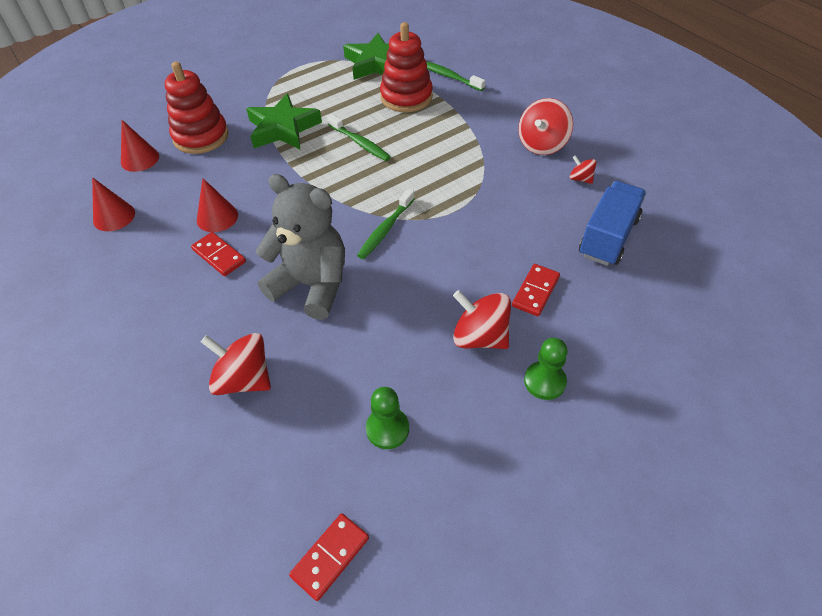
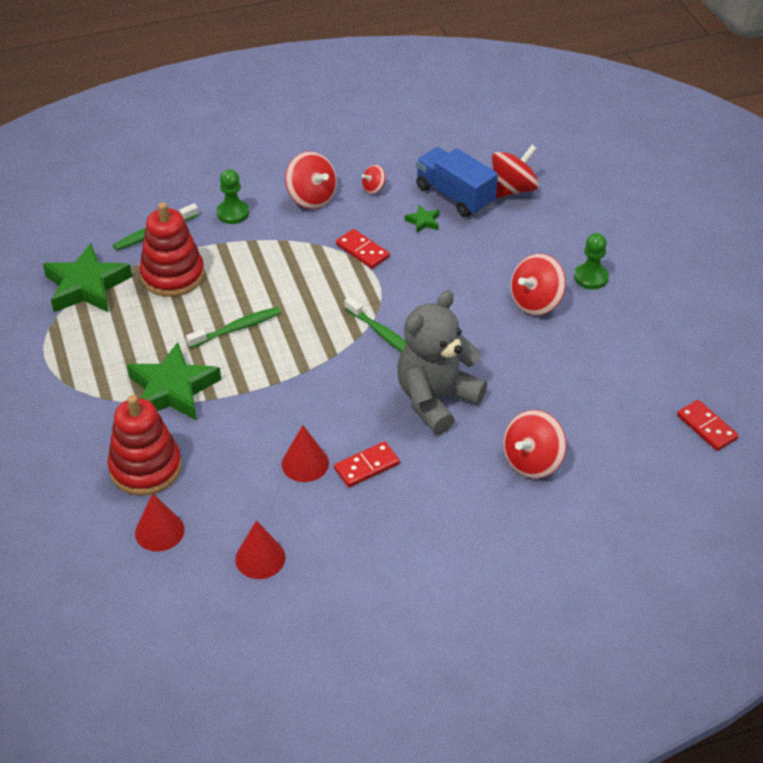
camera: 75 degrees left, 5 degrees down
(387, 429) = (609, 376): green pawn -> green pawn (233, 213)
(535, 291) = (499, 256): red domino -> red domino (362, 251)
(554, 222) = (423, 221): none -> green star
(651, 281) = (513, 189): none -> red spinning top

